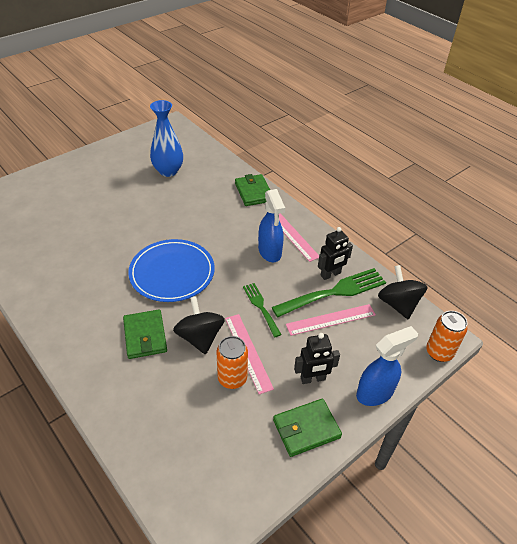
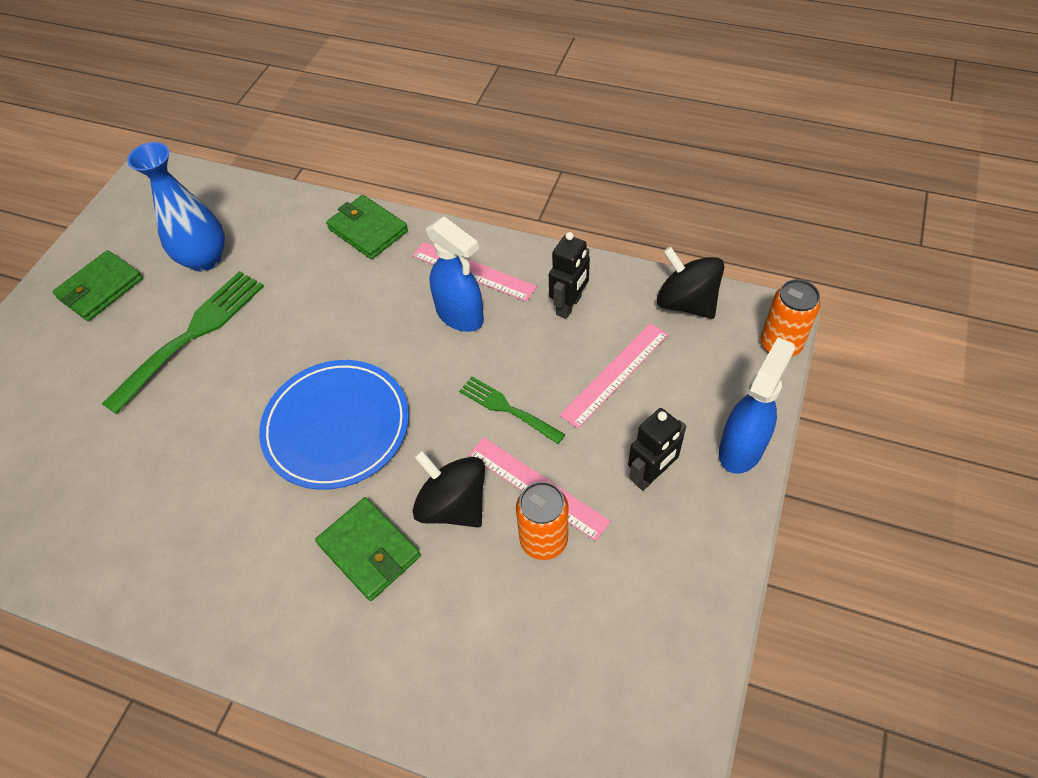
camera: 25 degrees left, 10 degrees up
(306, 429) = (691, 552): green wallet -> green wallet (100, 289)
(334, 292) = (592, 330): green fork -> green fork (192, 335)

